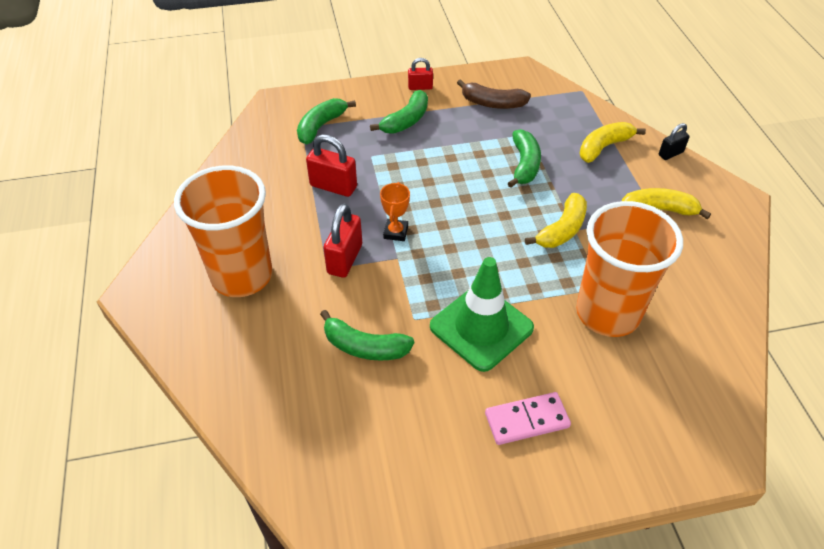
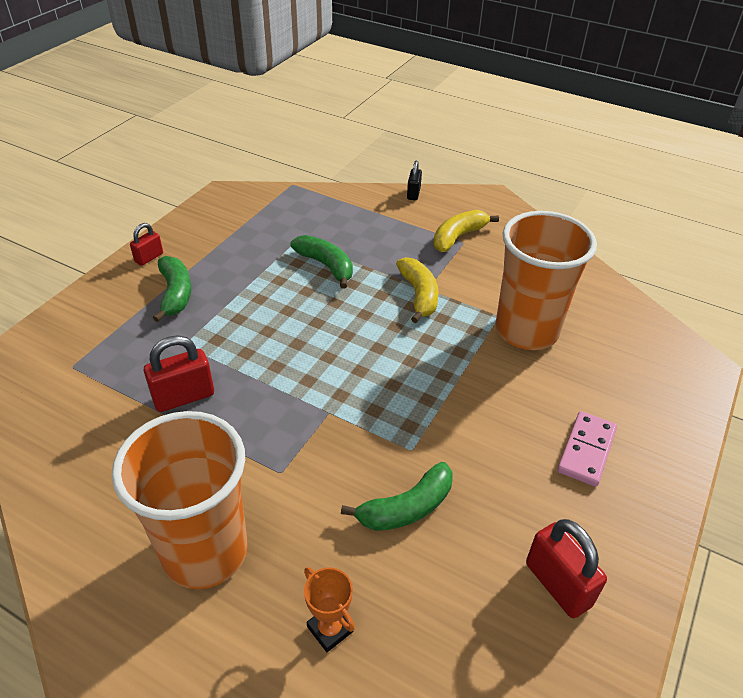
camera: 50 degrees left, 5 degrees down
(321, 126) = (92, 352): green banana -> none
(345, 259) = (285, 451): red padlock -> red padlock (558, 584)
(395, 232) = (298, 393): orange trophy -> orange trophy (330, 629)
(481, 327) = (466, 411): green traffic cone -> none
(492, 103) = (234, 234): brown banana -> none
(604, 147) = (364, 216): yellow banana -> none

